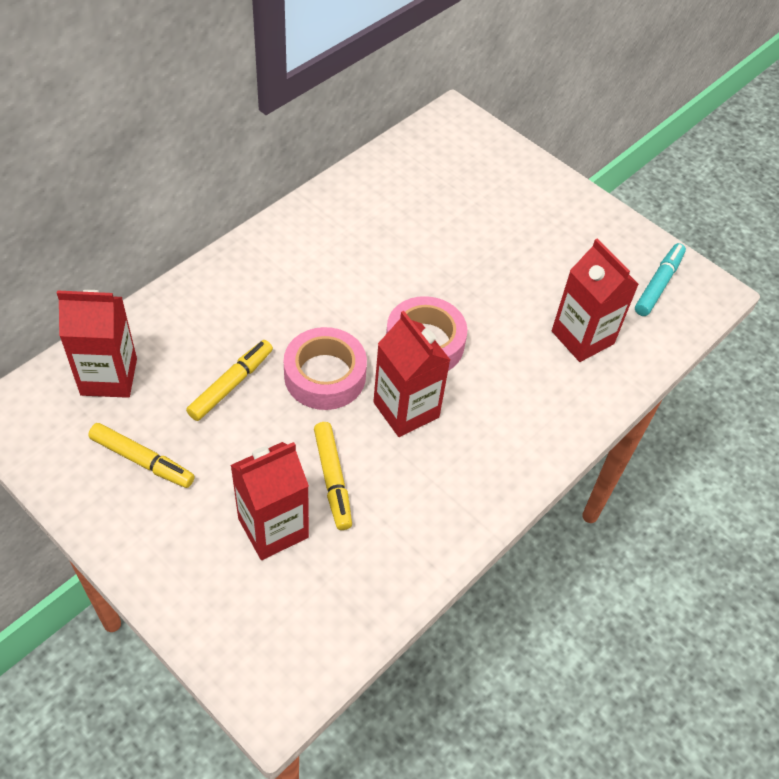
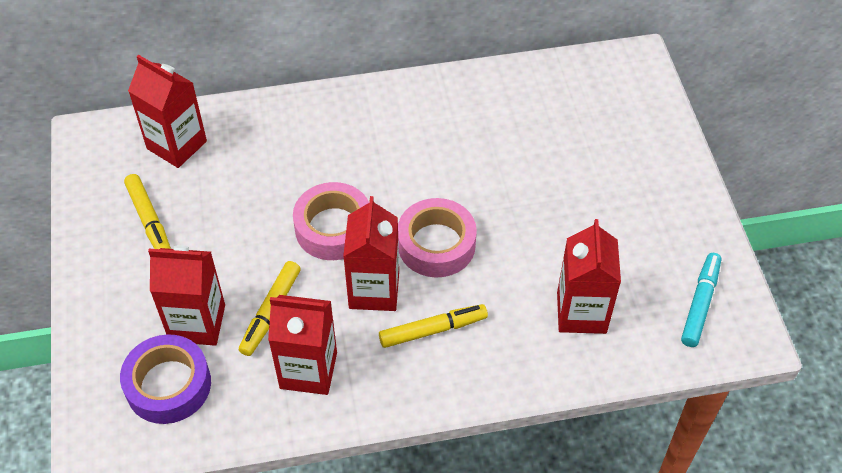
camera: 40 degrees right, 0 degrees up
(231, 384) = (257, 197): yellow marker -> yellow marker (433, 330)
(295, 599) = (168, 385): none -> purple tape
(409, 510) = (308, 370): none -> red carton
(658, 284) = (700, 303): turquoise marker -> turquoise marker turned 45 degrees counterclockwise

